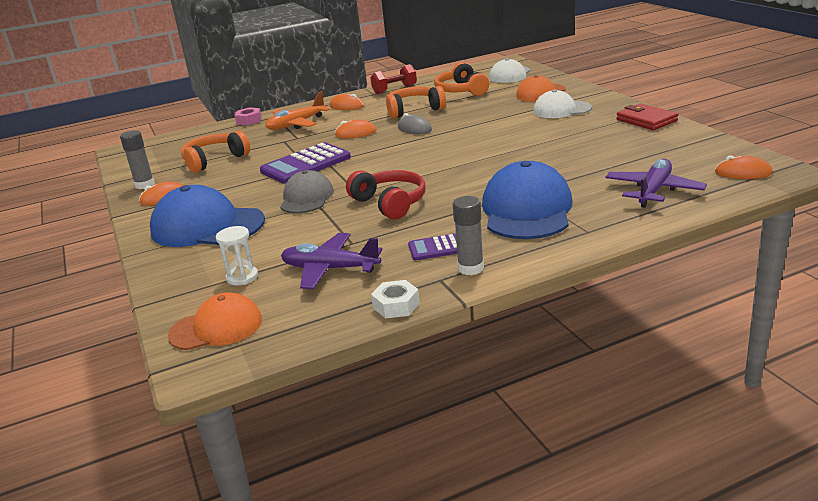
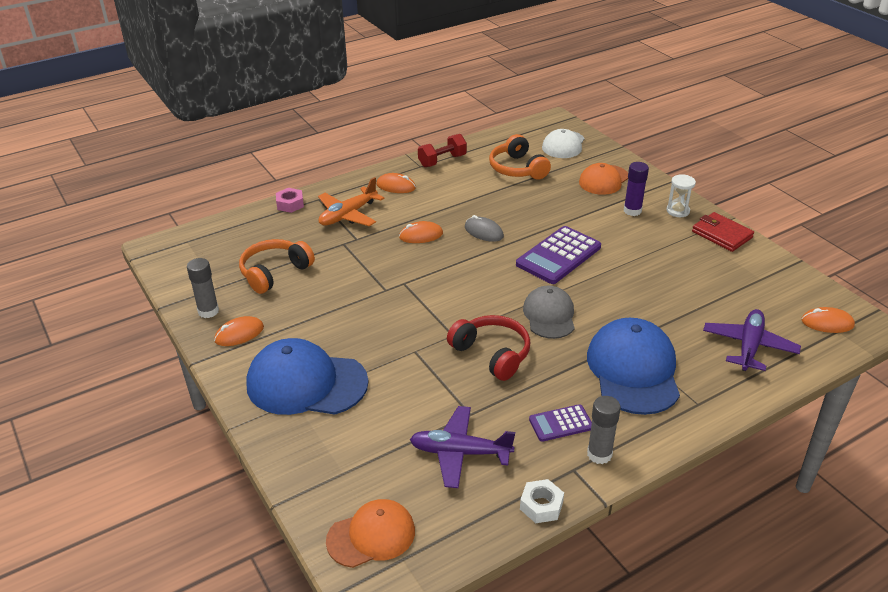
camera: 10 degrees left, 10 degrees up
(242, 277) = (372, 463): white hourglass -> white hourglass (678, 211)
(306, 164) = (382, 286): purple calculator -> purple calculator (558, 256)
(306, 198) = (400, 341): grey cap -> grey cap (549, 315)
(414, 110) = (474, 199): orange headphones -> none
(561, 110) = (632, 211): white cap -> purple glue stick

